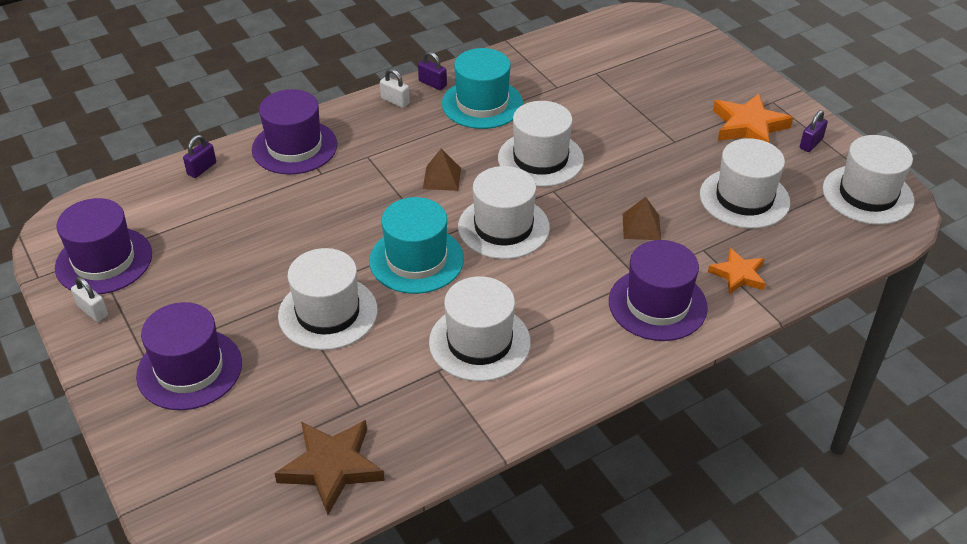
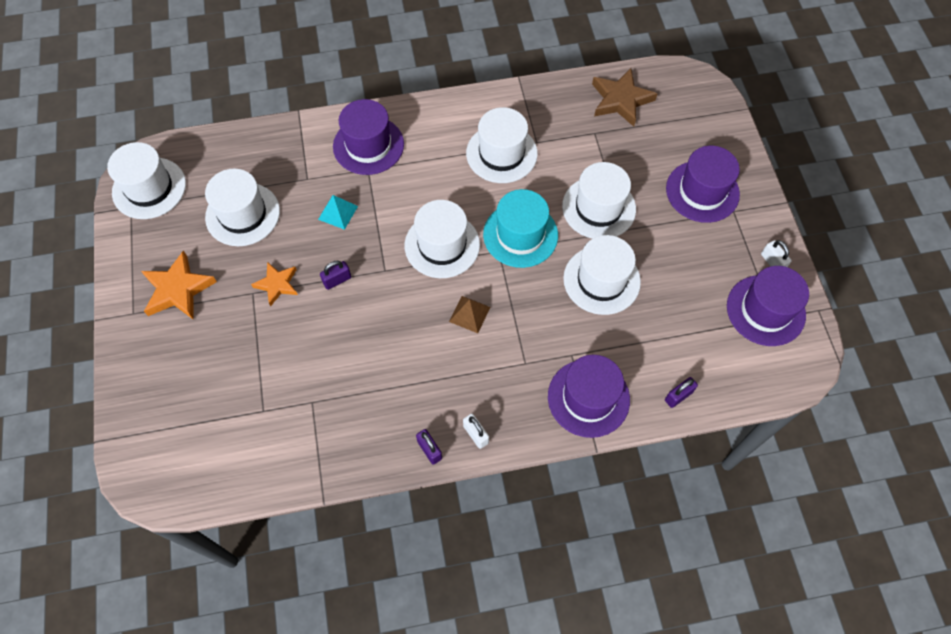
camera: 160 degrees left, 20 degrees up
(482, 104) = (394, 401): turquoise hat -> none
(540, 159) = (376, 309): white hat -> white hat (601, 280)
(641, 227) = (338, 212): brown pyramid -> turquoise pyramid
(738, 275) = (298, 151): orange star -> orange star (277, 284)
(811, 143) = (144, 253): purple padlock -> purple padlock (337, 280)

